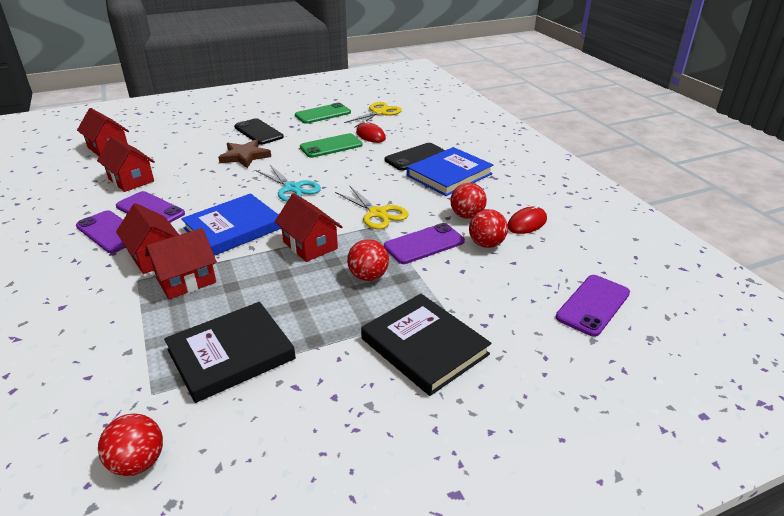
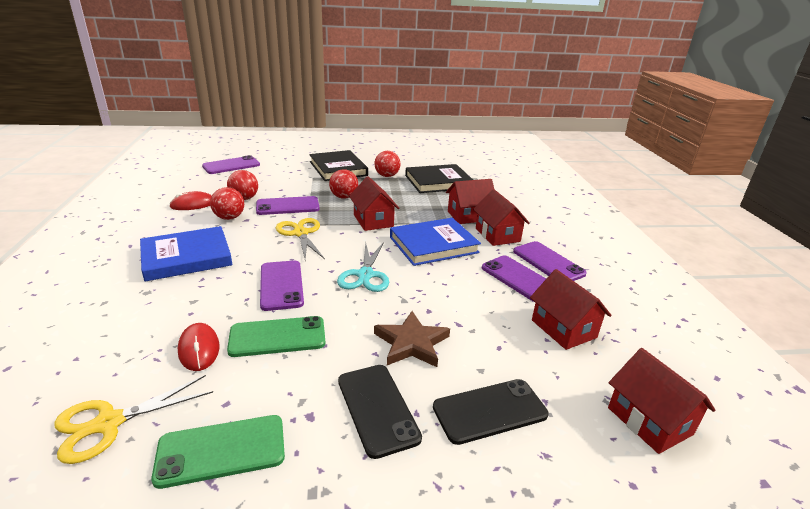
camera: 165 degrees left, 5 degrees down
(138, 462) = (476, 163): red ball -> red ball (387, 176)
(292, 188) = (365, 275): turquoise scissors -> turquoise scissors turned 150 degrees counterclockwise
(354, 170) = (281, 285): none -> purple phone
(415, 157) = (189, 289): black phone -> black phone (490, 411)

